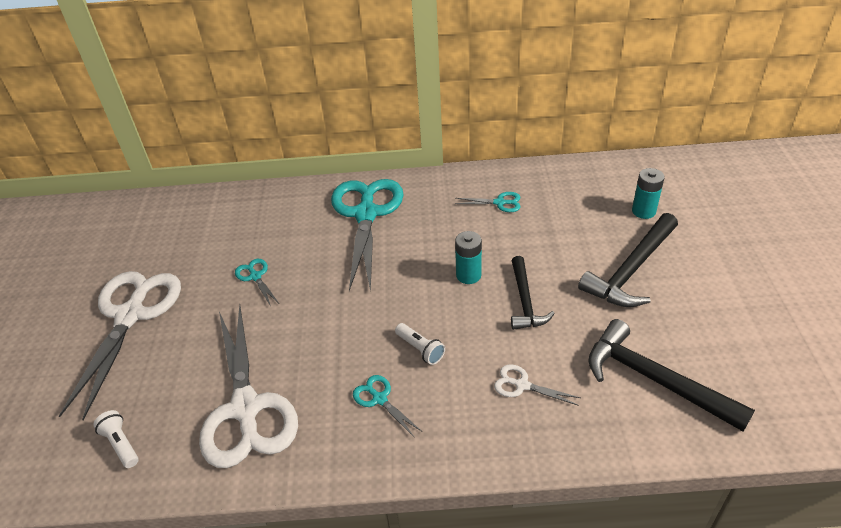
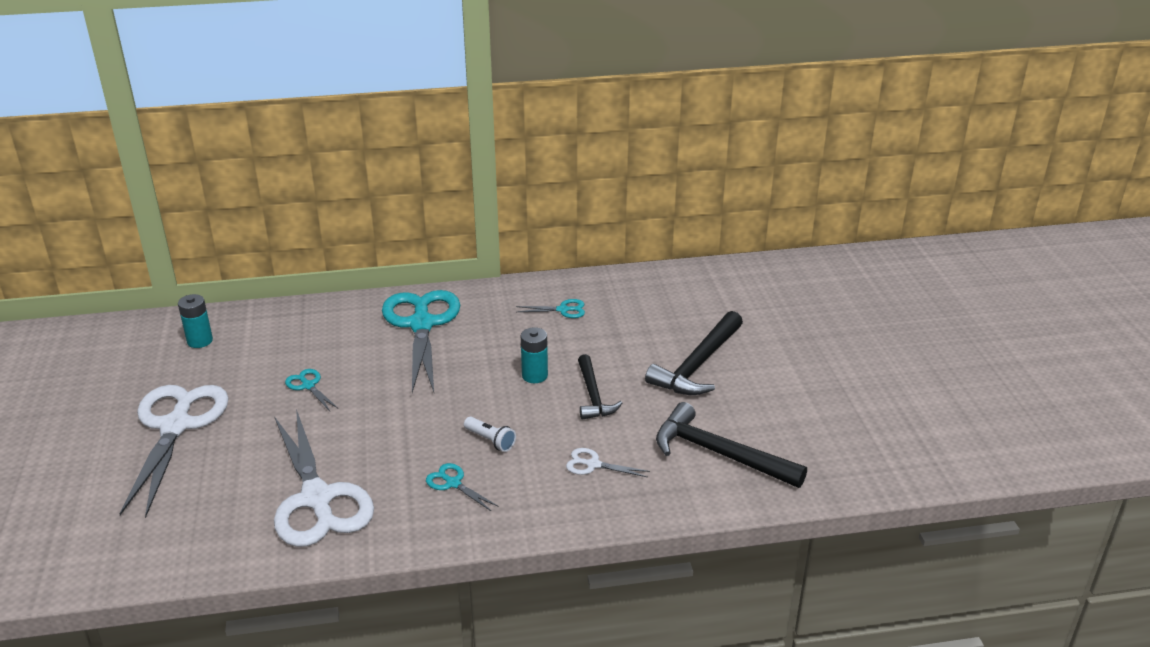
camera: 10 degrees left, 10 degrees down
(121, 444) = (191, 535): white flashlight -> none
(643, 211) = (710, 313): turquoise battery -> turquoise battery (200, 341)

